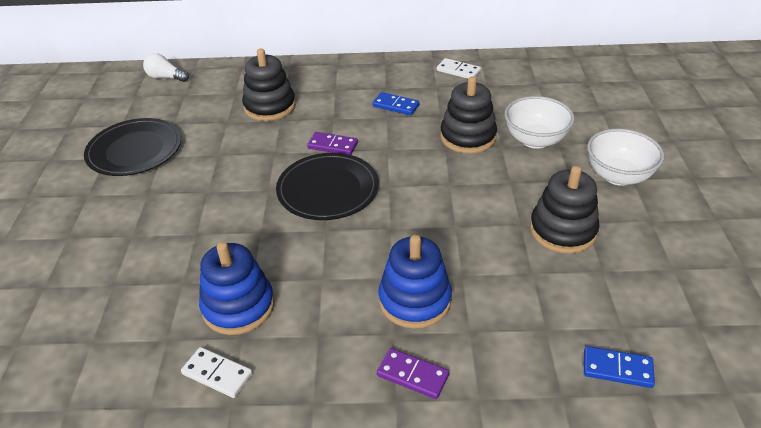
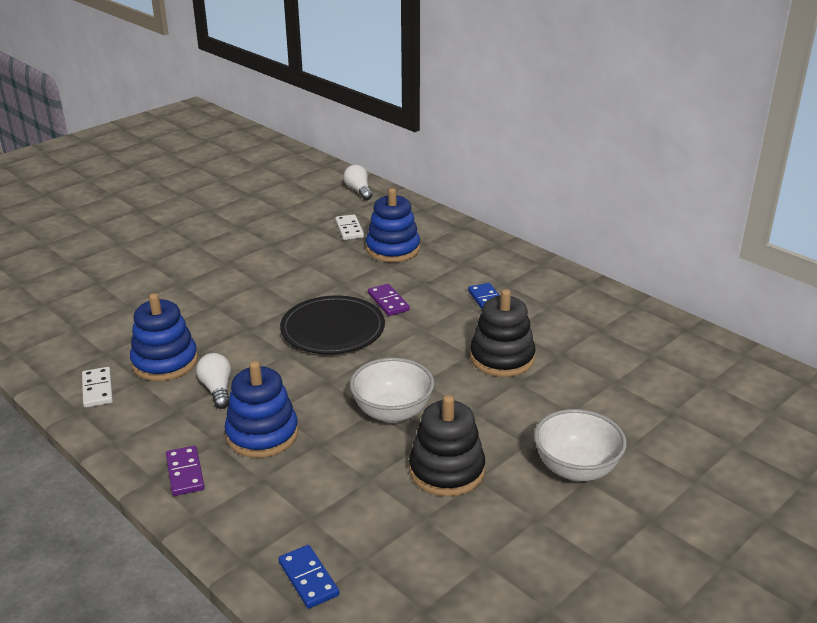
camera: 45 degrees right, 10 degrees down
(134, 150) = (262, 231): black plate -> none
(270, 106) = (393, 249): black stacking toy -> blue stacking toy
(321, 294) = (217, 389): none -> white light bulb
(458, 71) = (594, 304): white domino -> white domino (349, 229)
(535, 140) = (555, 396): white bowl -> white bowl (392, 412)

